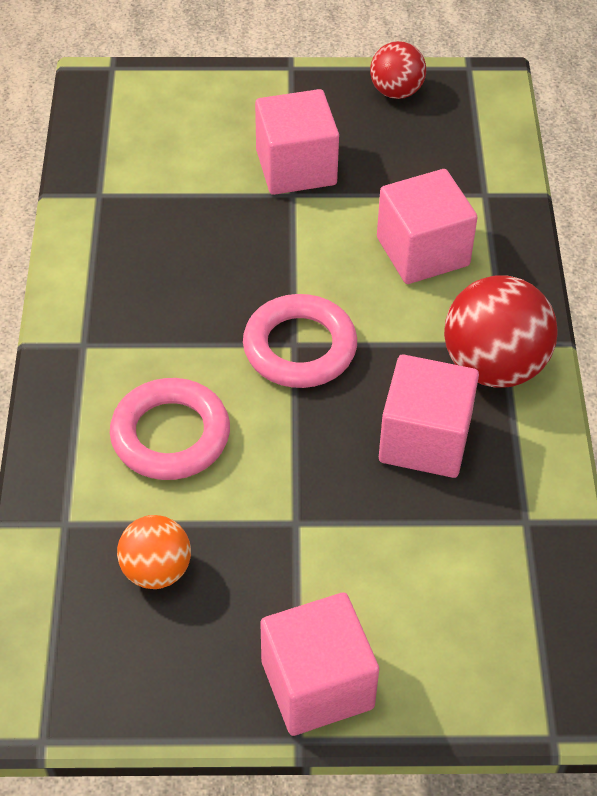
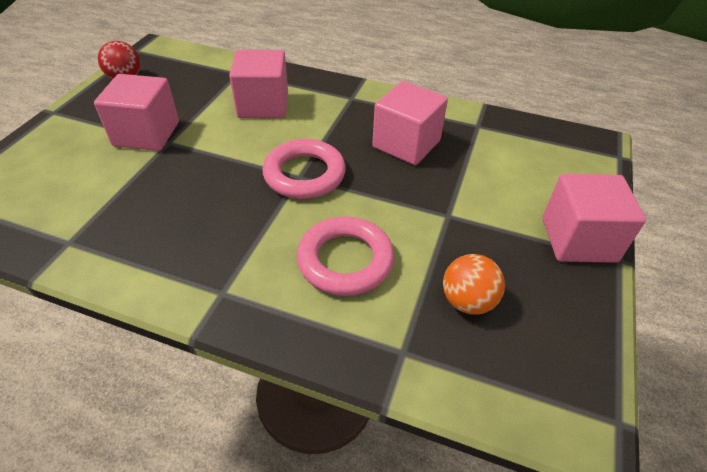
camera: 70 degrees left, 5 degrees down
(494, 366) = (366, 105): red ball -> none

